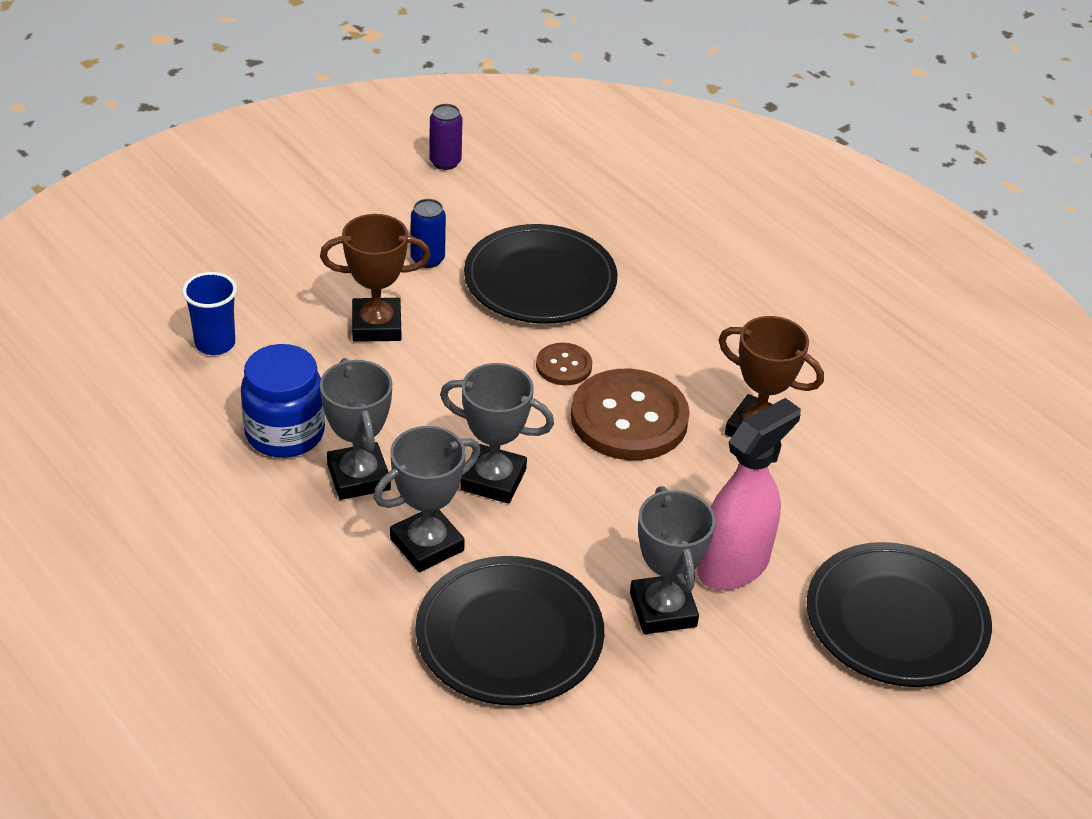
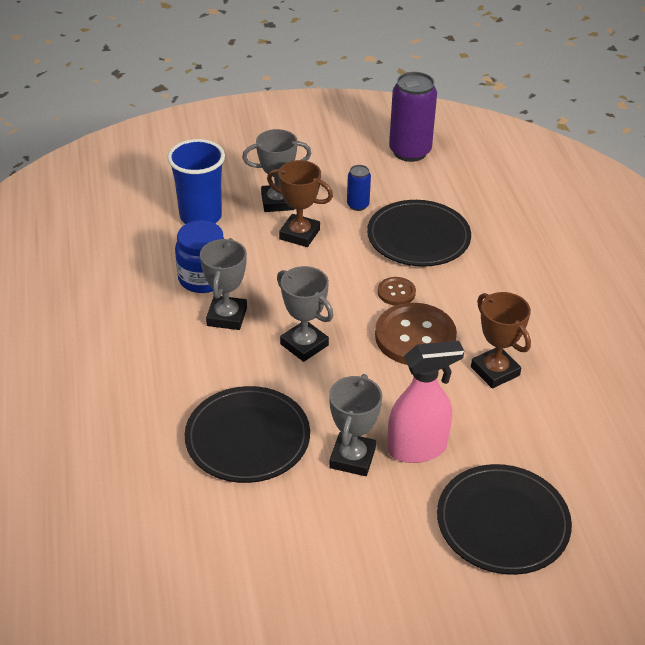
camera: 30 degrees right, 0 degrees up
(215, 343) = (200, 217): blue cup -> blue cup, size x1.66
(427, 545) = (238, 368): grey trophy -> grey trophy (277, 202)
(445, 162) = (410, 152): purple can -> purple can, size x2.00

